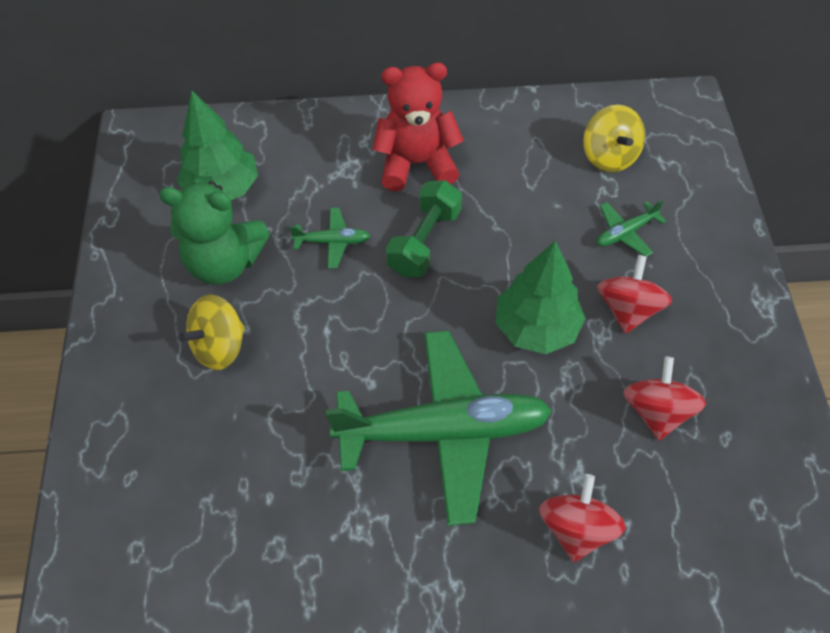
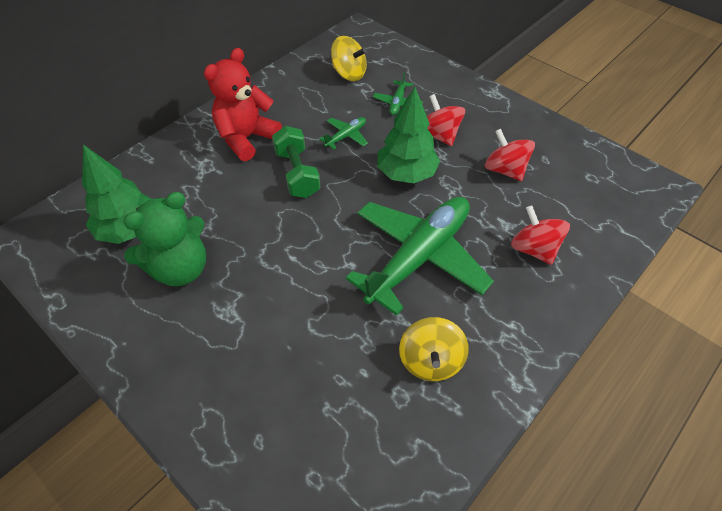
camera: 45 degrees left, 5 degrees down
(219, 346) = (232, 317): yellow spinning top -> yellow spinning top (430, 361)
(333, 242) = (241, 209): green plane -> green plane (346, 136)

